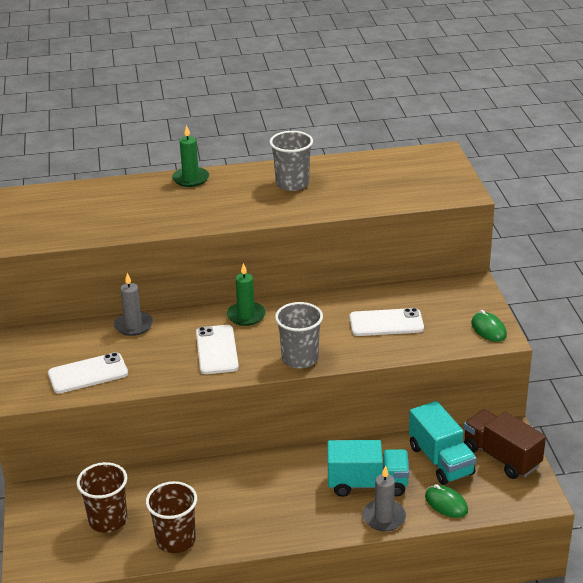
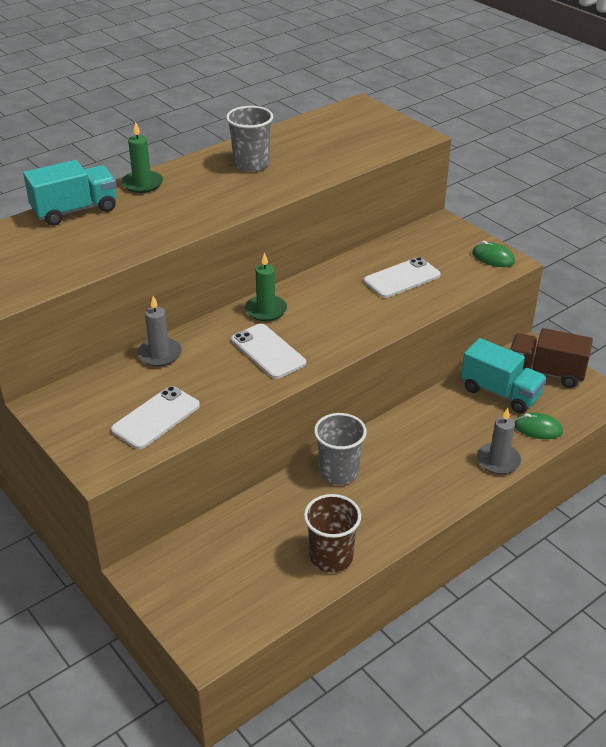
camera: 30 degrees left, 5 degrees up
(108, 520) = (246, 565): brown cup -> none
(300, 358) = (355, 334): grey cup -> grey cup (338, 472)
(367, 484) = (458, 436): turquoise truck -> turquoise truck (75, 210)

